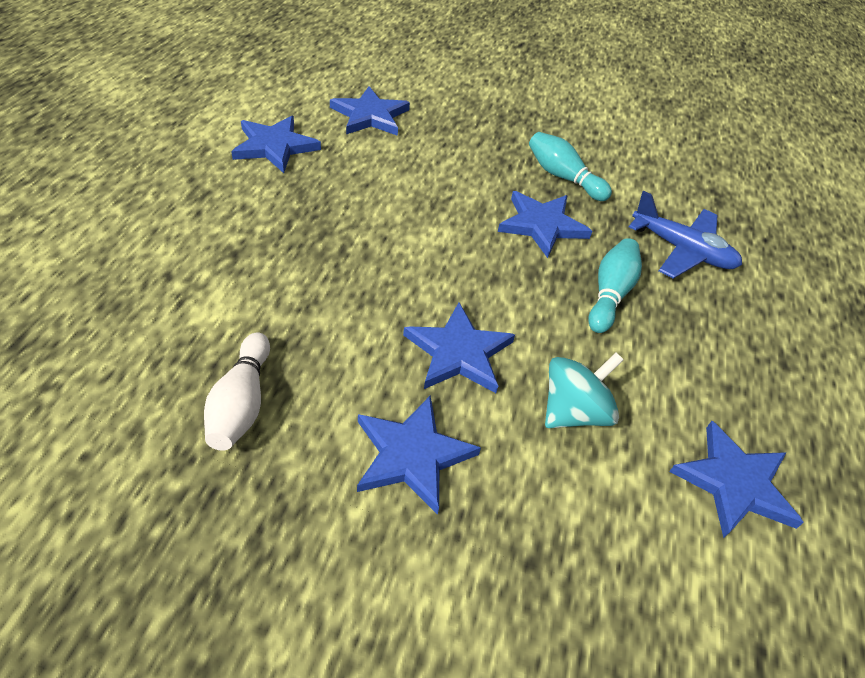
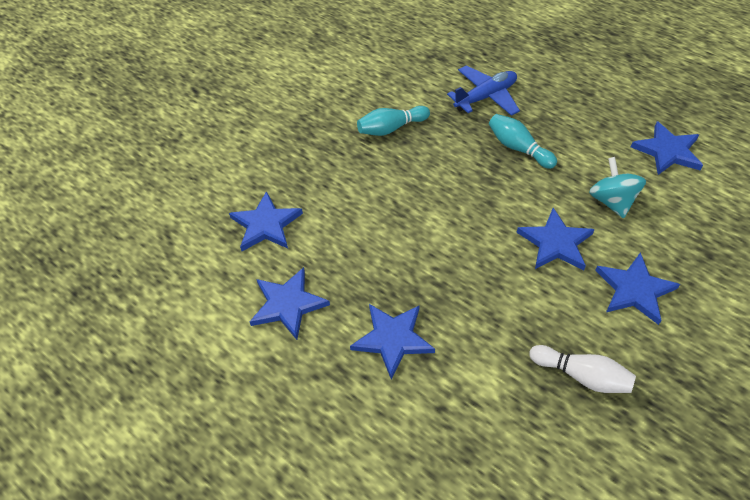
camera: 60 degrees left, 5 degrees up
(542, 225) = (442, 159): blue star -> blue star (392, 339)

